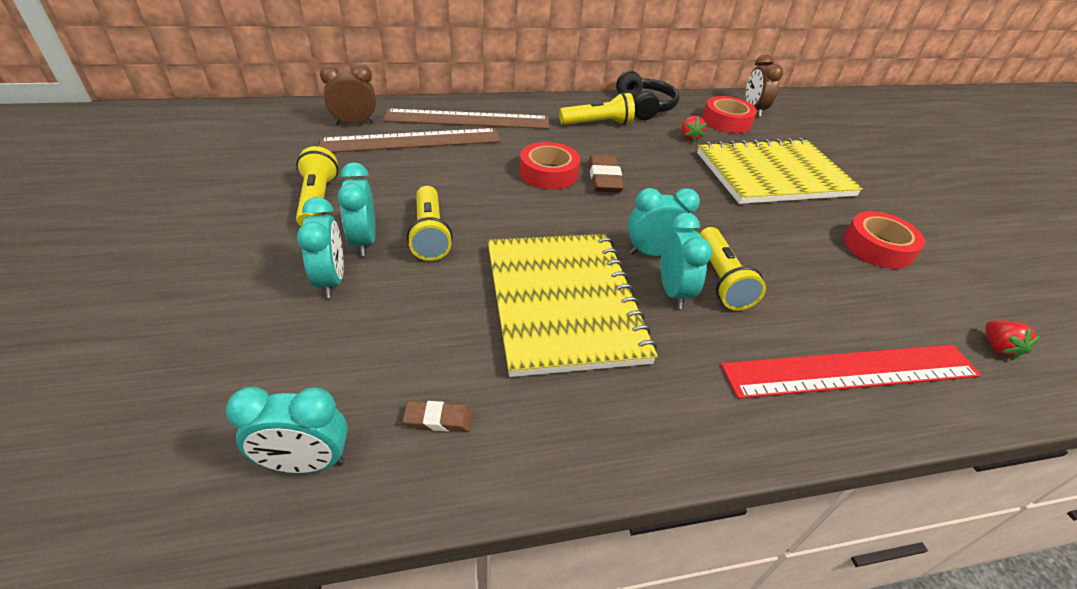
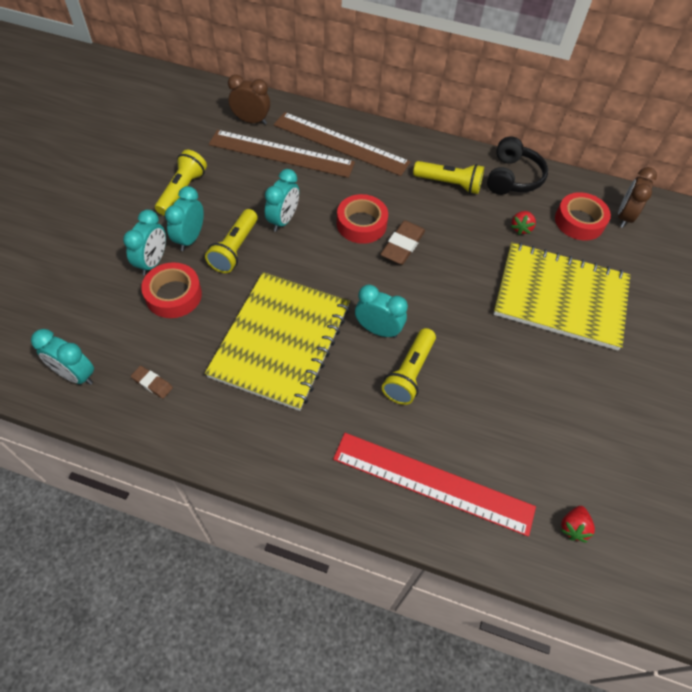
camera: 30 degrees right, 15 degrees up
(673, 292) = (363, 367): turquoise clock -> turquoise clock (283, 220)
(877, 247) = (576, 405): red tape -> red tape (173, 295)

